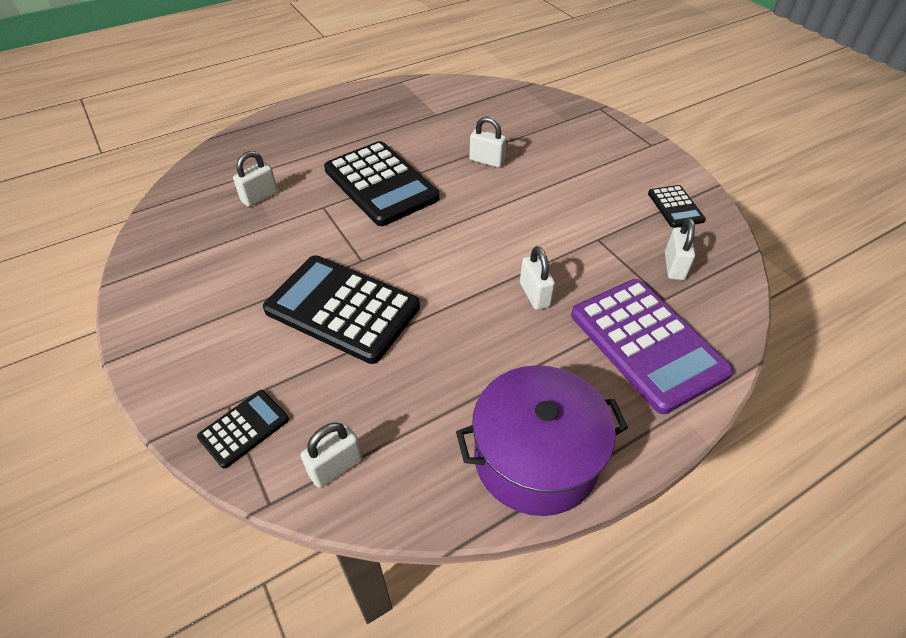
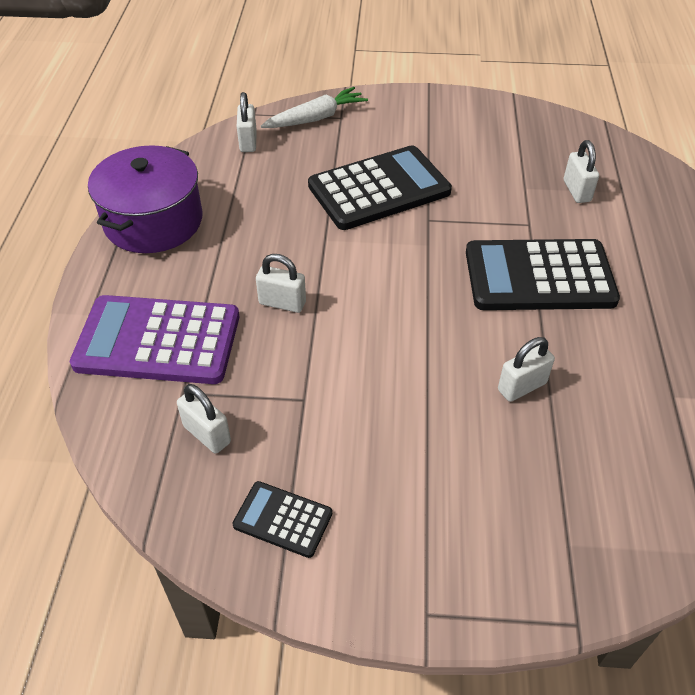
camera: 125 degrees right, 0 degrees up
(244, 428) = (315, 118): black calculator -> white carrot

